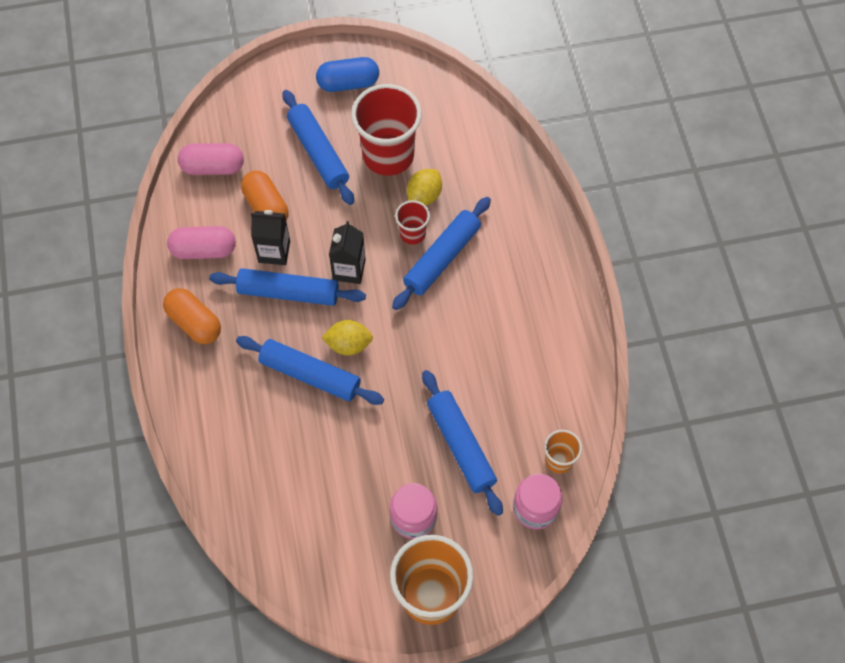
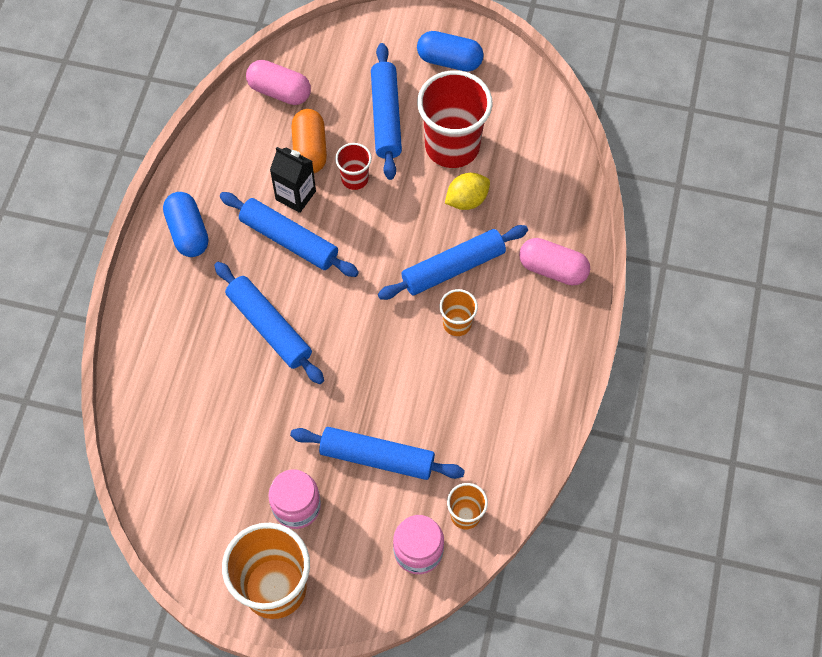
camera: 25 degrees right, 0 degrees up
(194, 322) = (188, 232): orange capsule -> blue capsule
(204, 250) = (231, 167): pink capsule -> pink capsule (553, 269)
(348, 344) = (320, 314): yellow lemon -> none
(349, 270) = (357, 242): black carton -> none
(412, 234) = (436, 232): red cup -> red cup (355, 179)
(461, 445) = (377, 458): blue rolling pin -> blue rolling pin turned 75 degrees counterclockwise
(469, 303) = (457, 324): none -> orange cup

